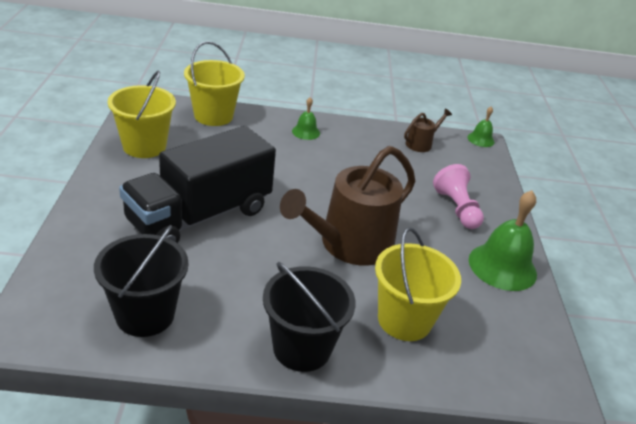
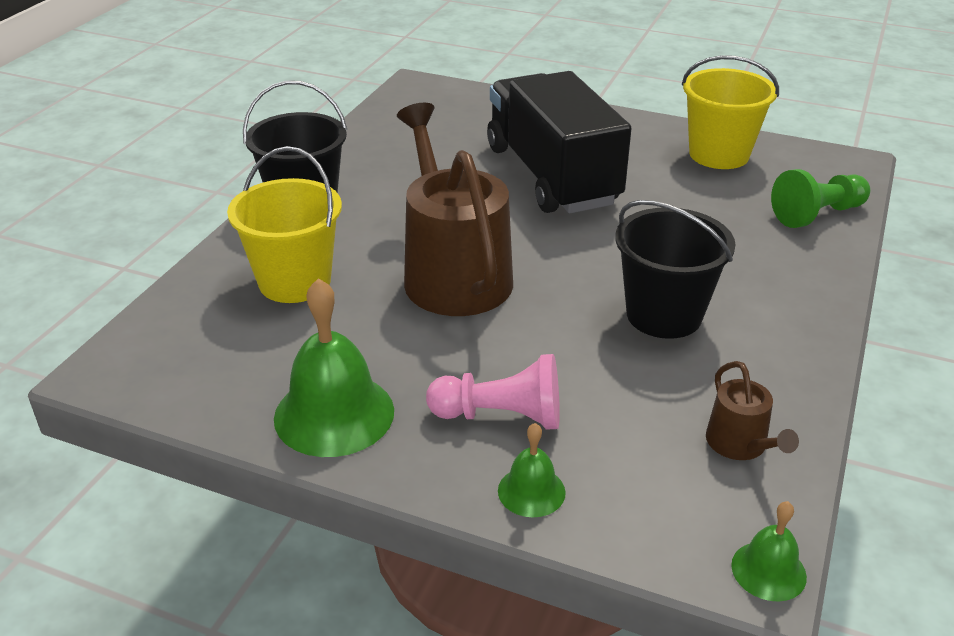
camera: 115 degrees right, 0 degrees up
(145, 315) = (403, 133): black bucket -> black bucket (664, 315)
(213, 116) = (817, 214): yellow bucket -> green pawn
(306, 132) = (775, 297): green bell -> green bell (531, 491)

